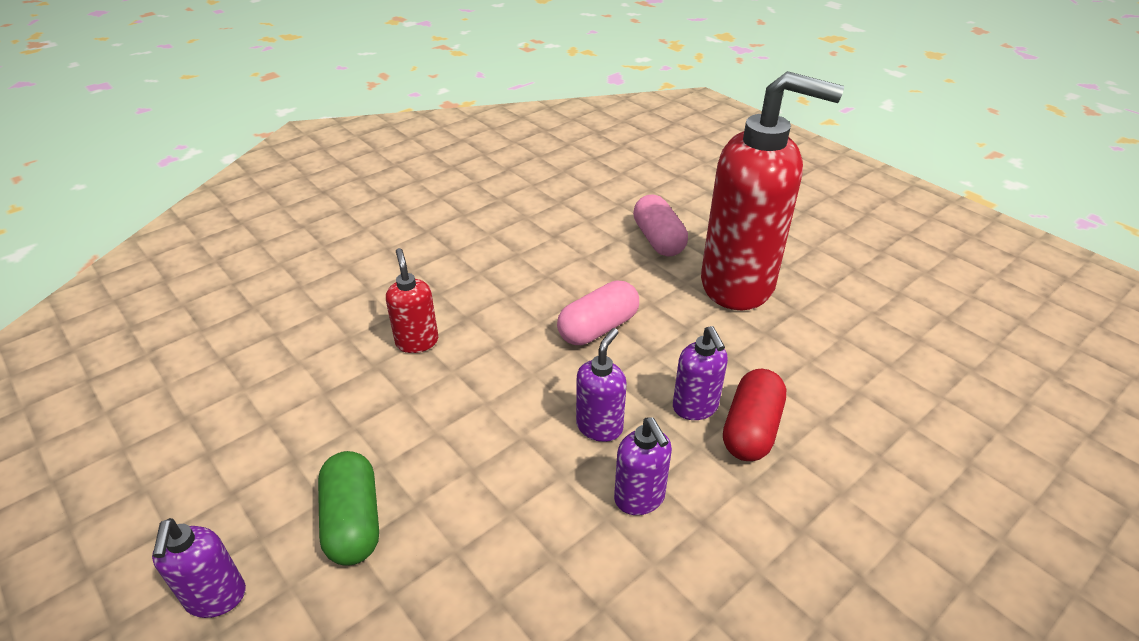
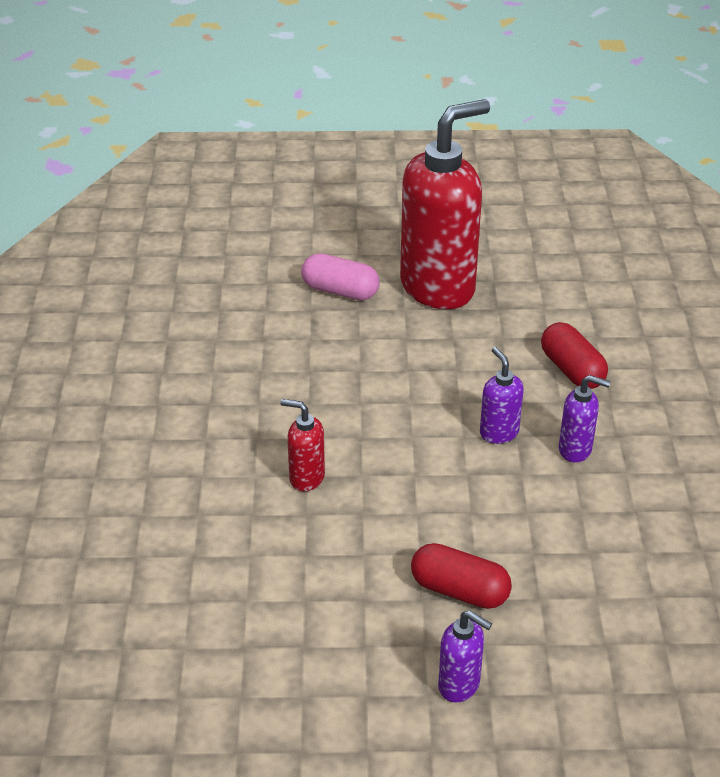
camera: 50 degrees left, 0 degrees up
(353, 521) = (459, 590): green capsule -> red capsule
(598, 328) = (402, 379): pink capsule -> none
(695, 408) = (529, 381): purple soap dispenser -> none

